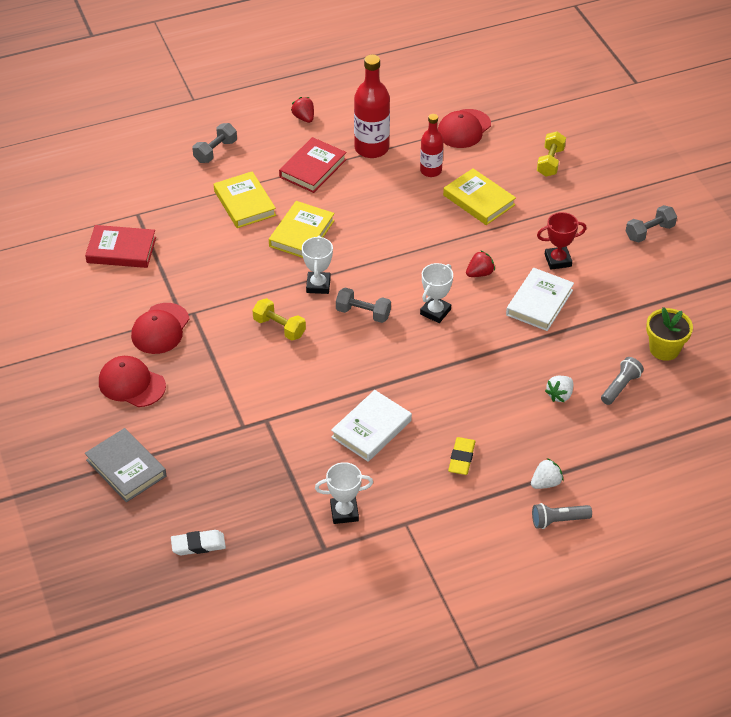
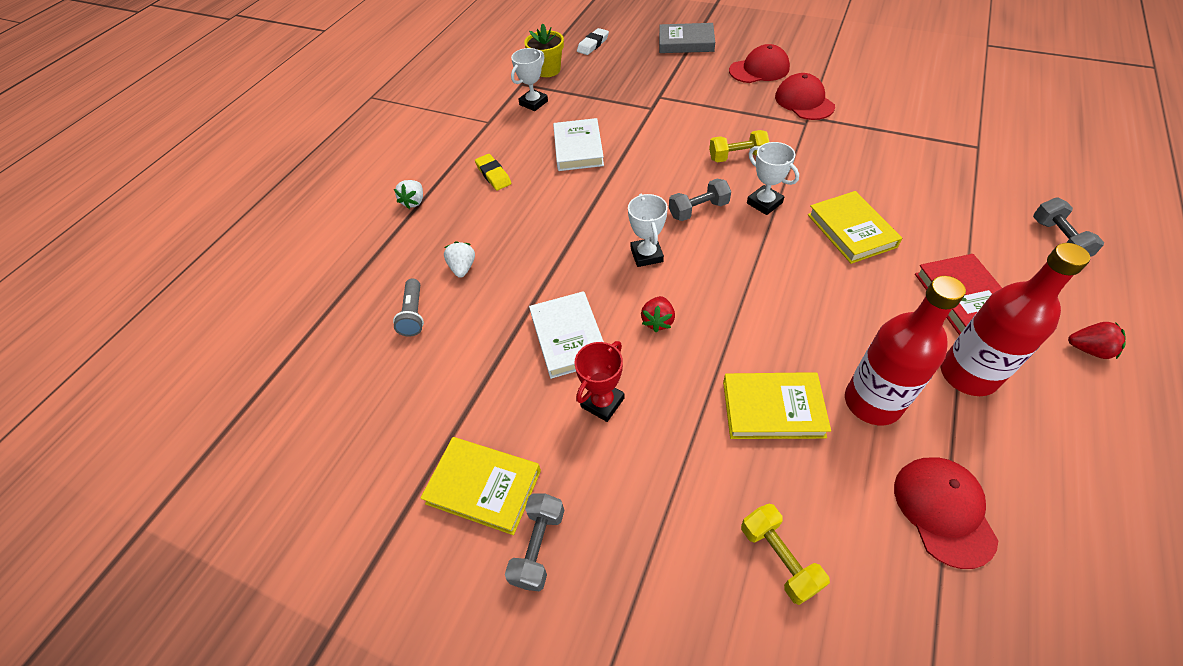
camera: 140 degrees right, 5 degrees up
(121, 250) = (929, 119): red book -> none
(244, 203) = (938, 217): yellow book -> yellow book (483, 487)
(431, 171) = (872, 402): red bottle -> red bottle, size x1.61
(558, 520) = (383, 187): grey flashlight -> none
(664, 349) = (397, 386): yellow flower pot -> yellow flower pot (547, 70)

